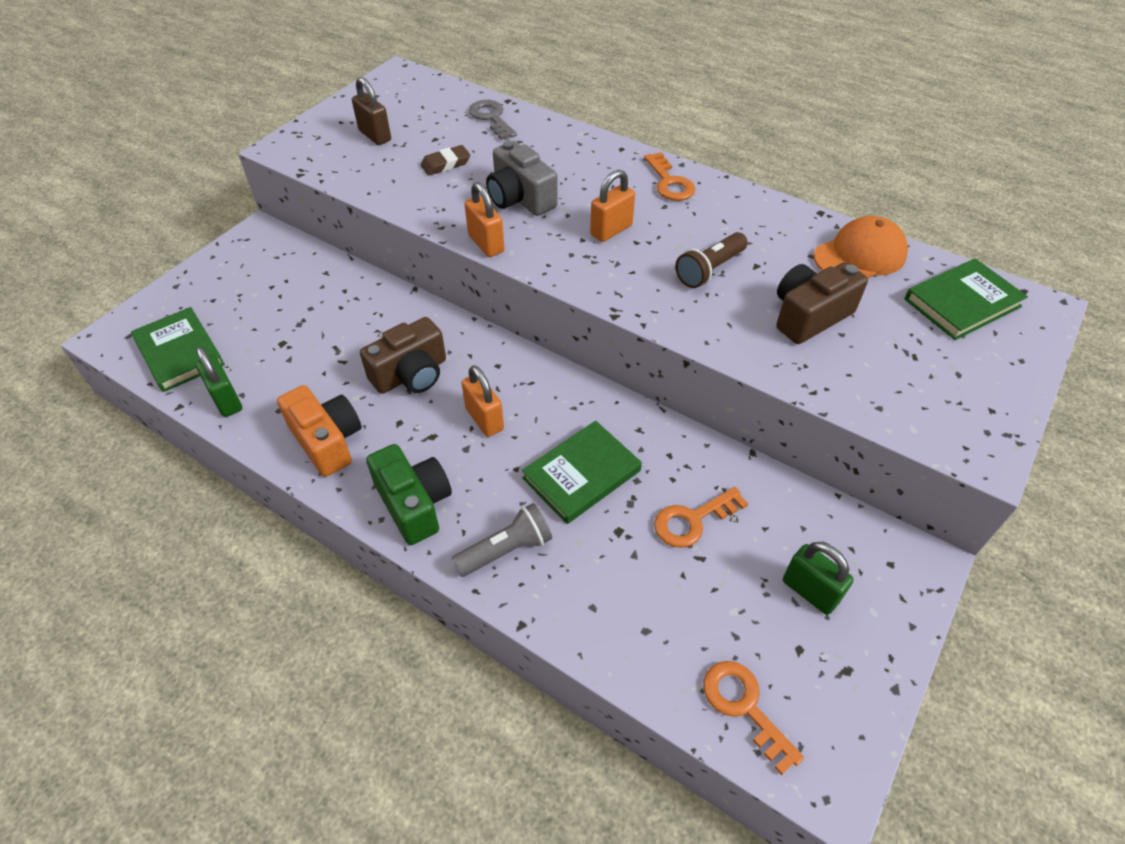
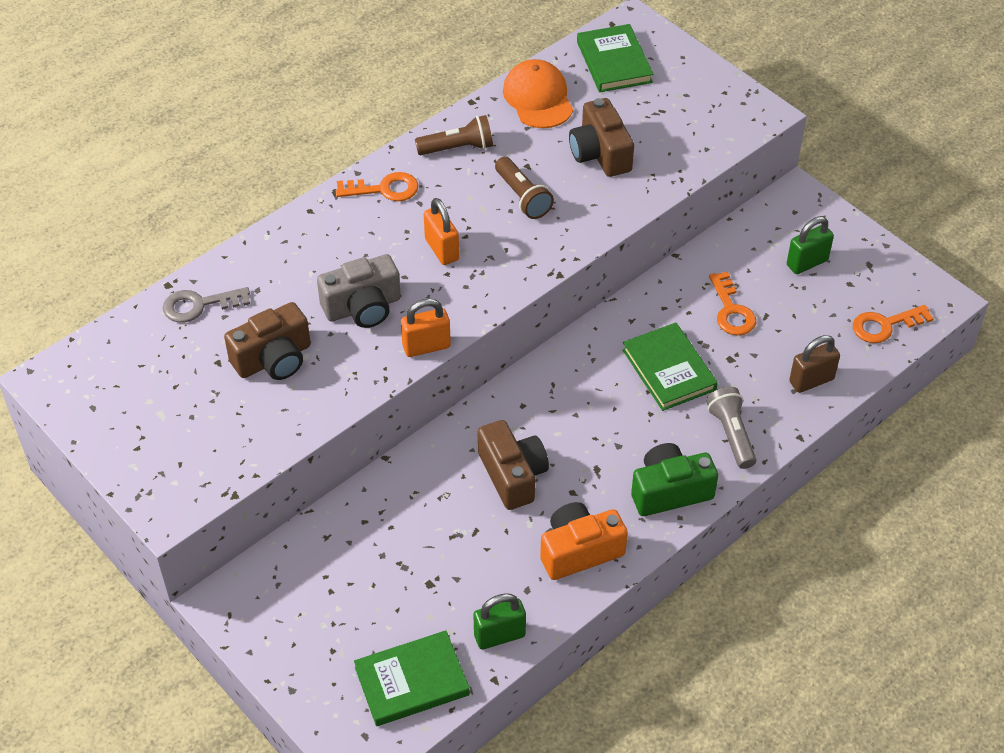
camera: 75 degrees left, 0 degrees up
(375, 136) = (185, 417): brown padlock -> brown padlock (811, 380)
(446, 164) = (273, 359): brown eraser -> brown camera
(484, 419) = (588, 426): orange padlock -> none
(750, 215) = (457, 148): none -> brown flashlight

